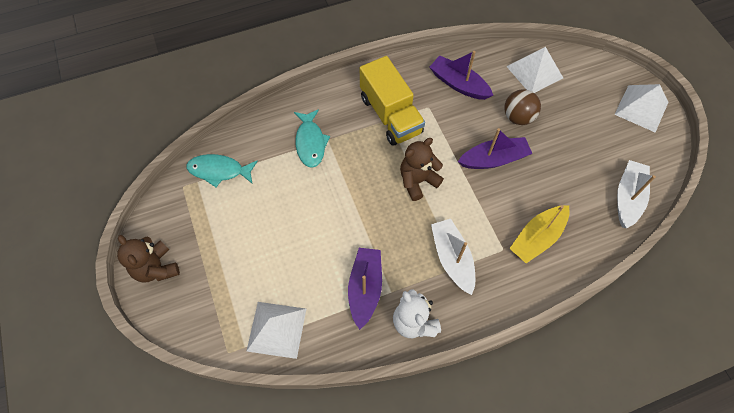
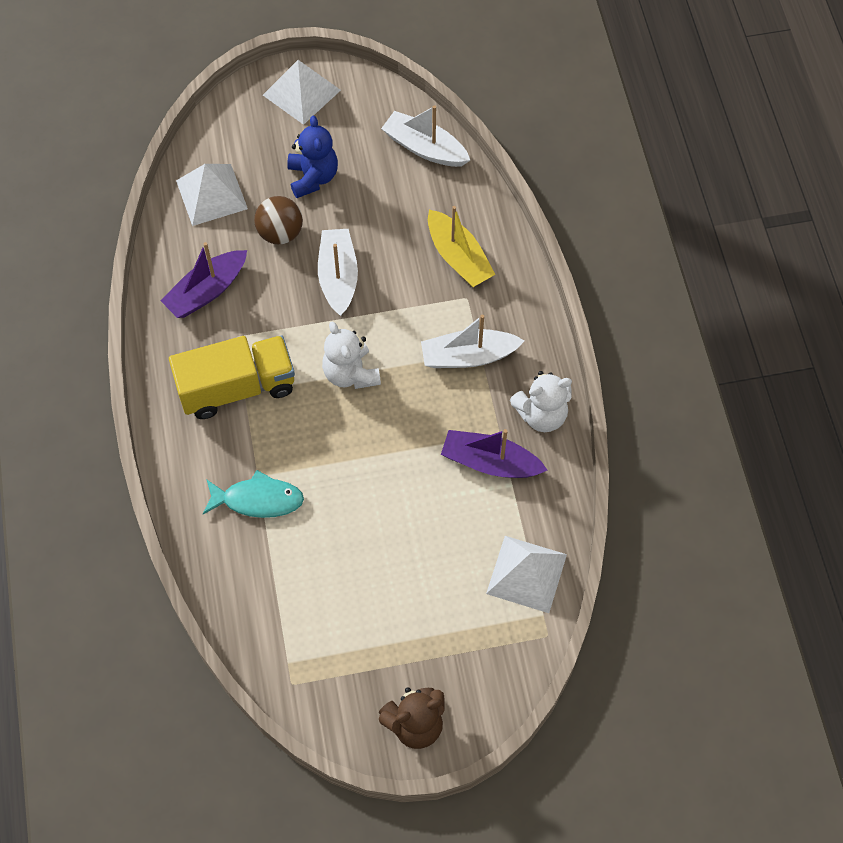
camera: 80 degrees left, 0 degrees up
(219, 171) = (276, 630): turquoise fish -> none
(417, 181) = (350, 373): brown teddy bear -> white teddy bear
(494, 159) = (338, 277): purple boat -> white boat
(571, 128) = (313, 177): none -> blue teddy bear

